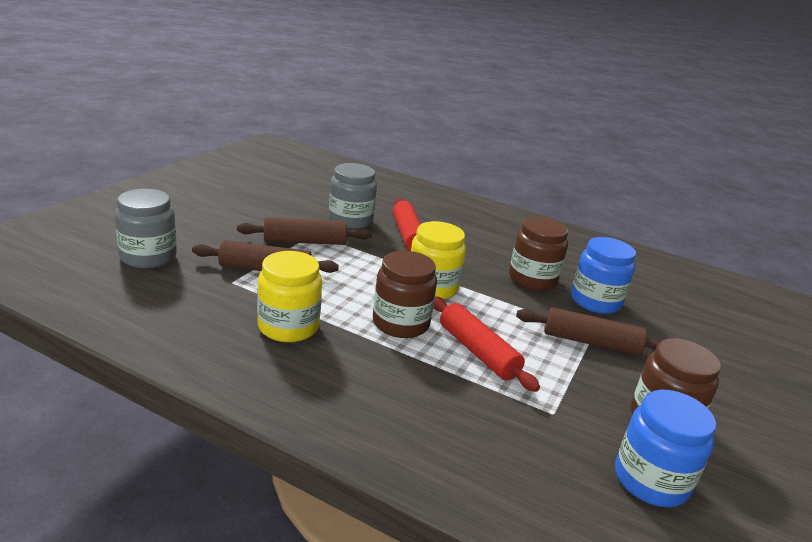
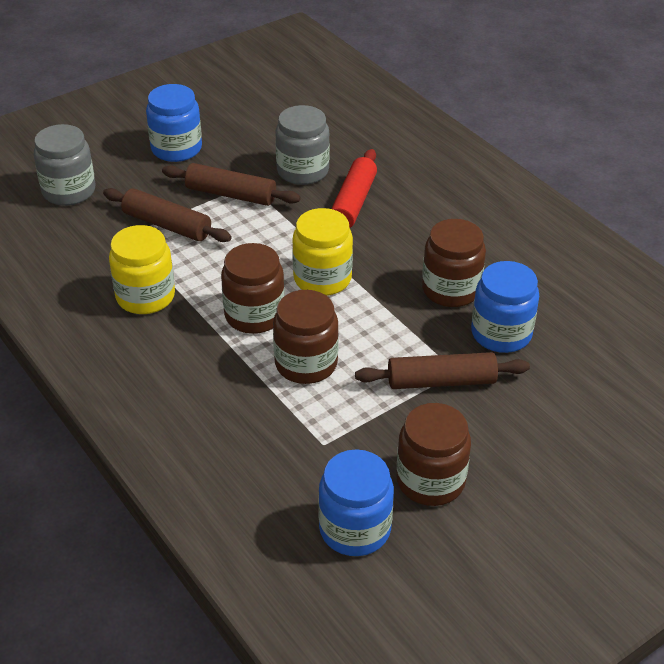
camera: 30 degrees right, 15 degrees up
(231, 217) = (176, 149): none -> blue jar
(477, 351) = (306, 363): red rolling pin -> brown jar
(590, 342) = (441, 381): brown rolling pin -> brown rolling pin turned 45 degrees counterclockwise

